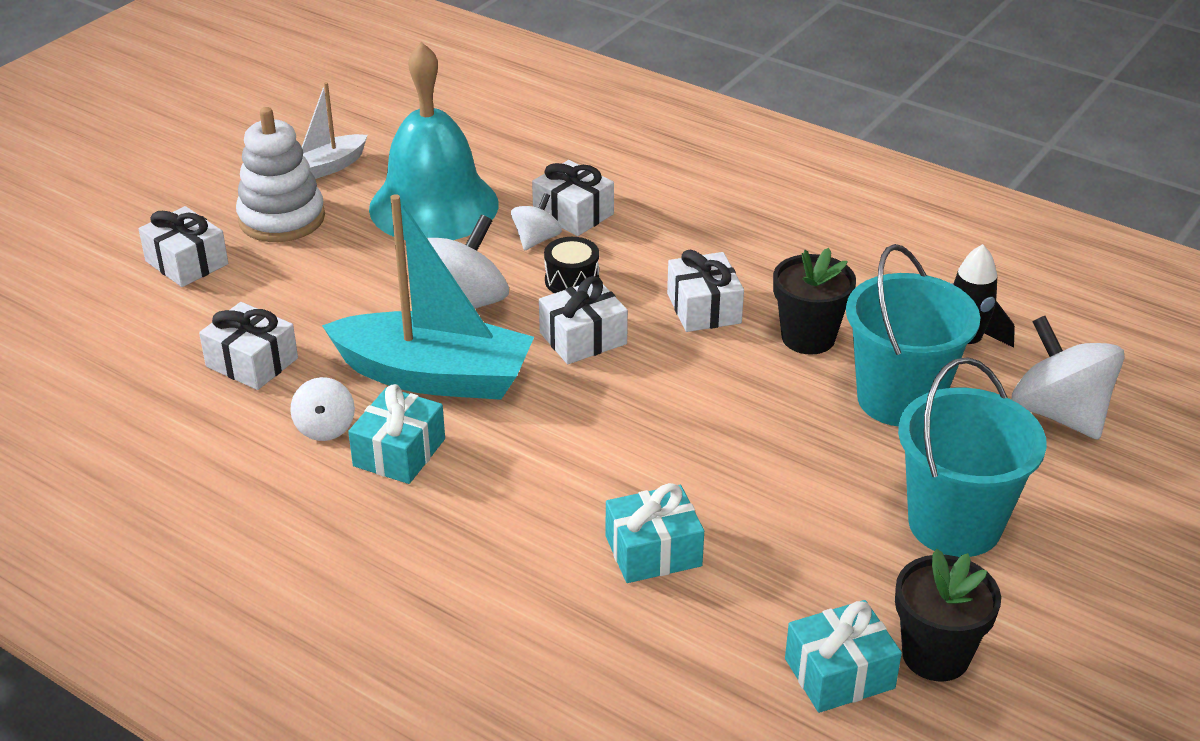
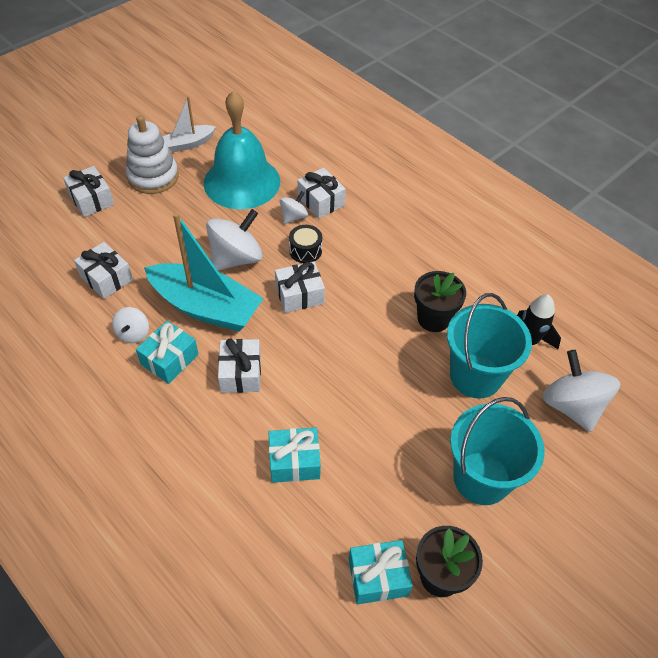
camera: 10 degrees right, 15 degrees up
(704, 308) = (377, 285): white gift -> white gift (241, 373)

